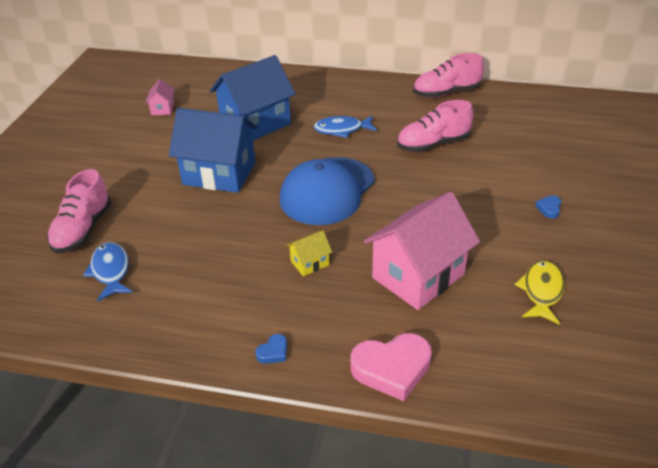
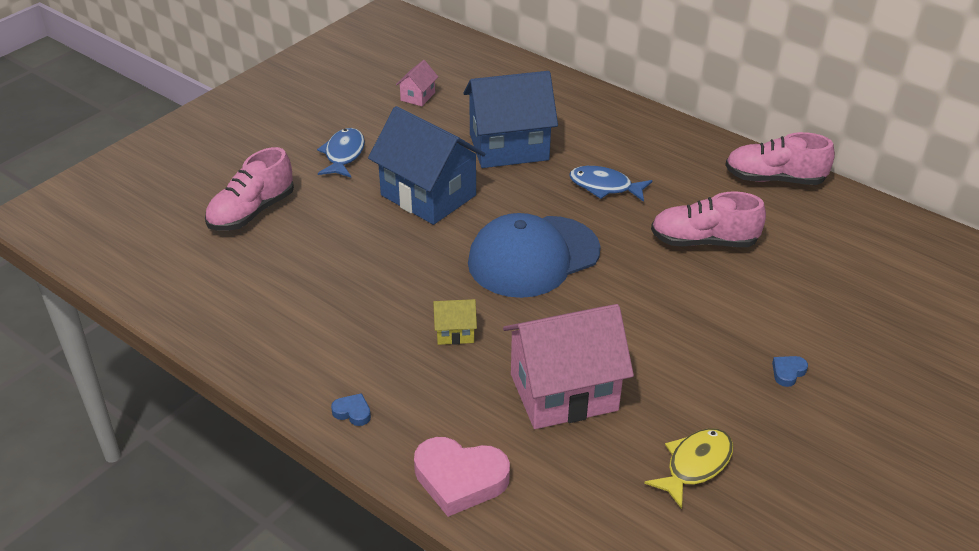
camera: 25 degrees right, 0 degrees up
(111, 271) = (251, 267): blue fish -> blue fish (343, 155)
(273, 352) = (352, 412): blue heart -> blue heart turned 135 degrees counterclockwise

